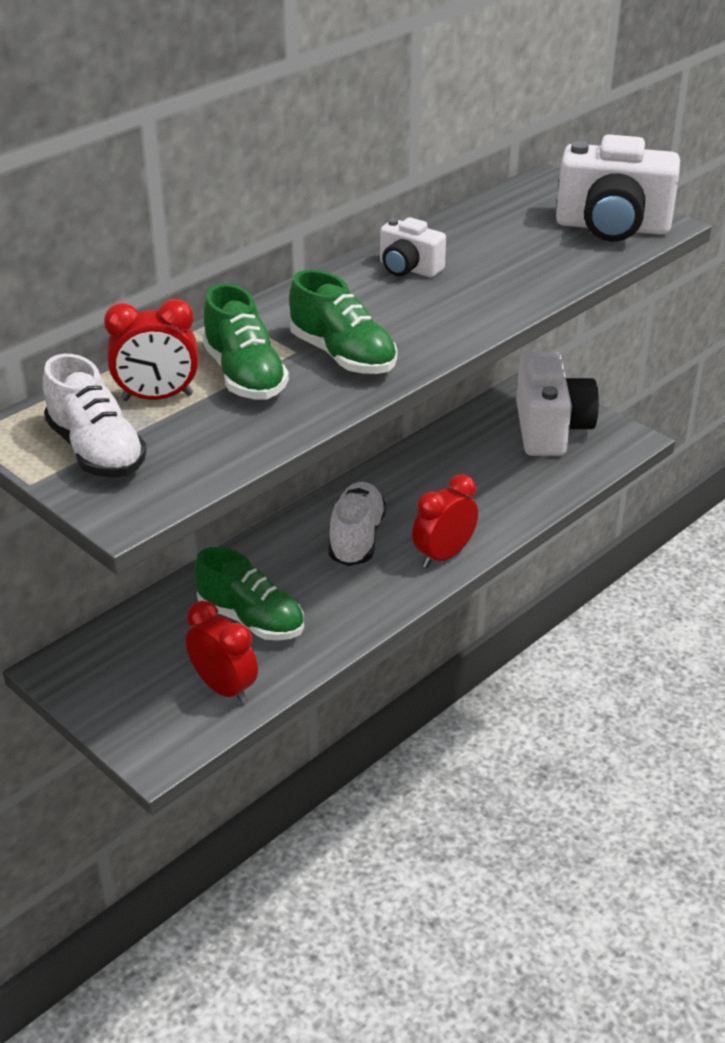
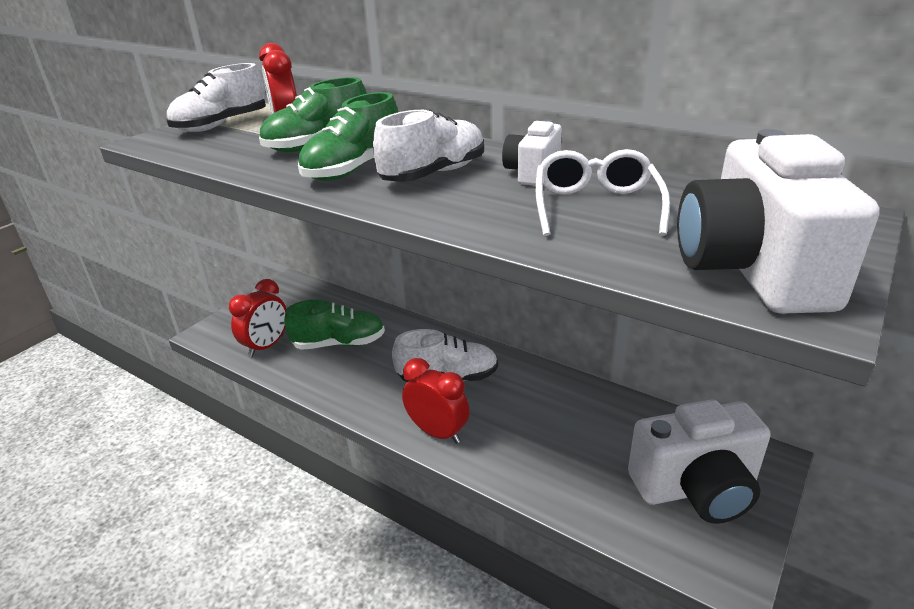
camera: 80 degrees right, 5 degrees down
(251, 619) = (339, 343): green shoe -> green shoe turned 120 degrees counterclockwise
(382, 314) = (434, 174): none -> white shoe
(494, 255) = (596, 206): none -> white glasses

